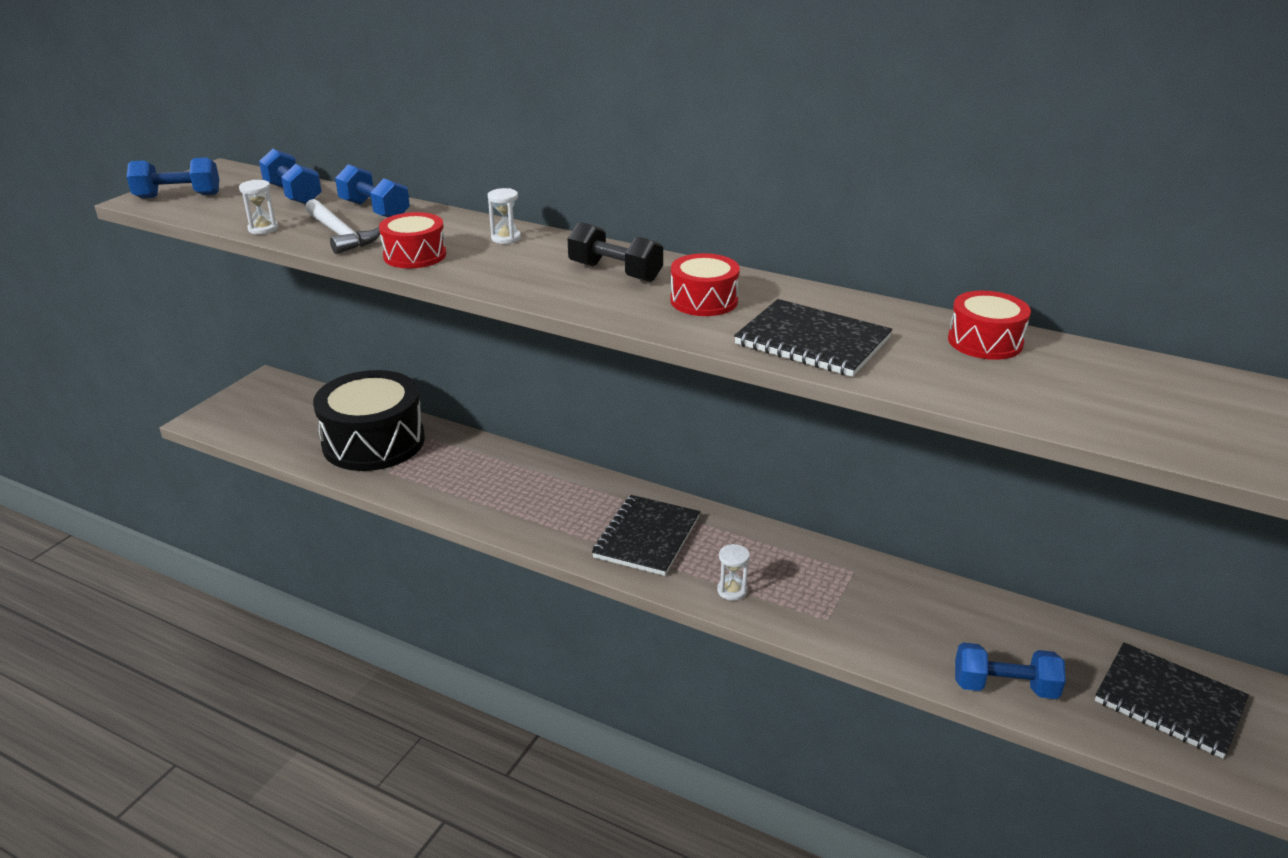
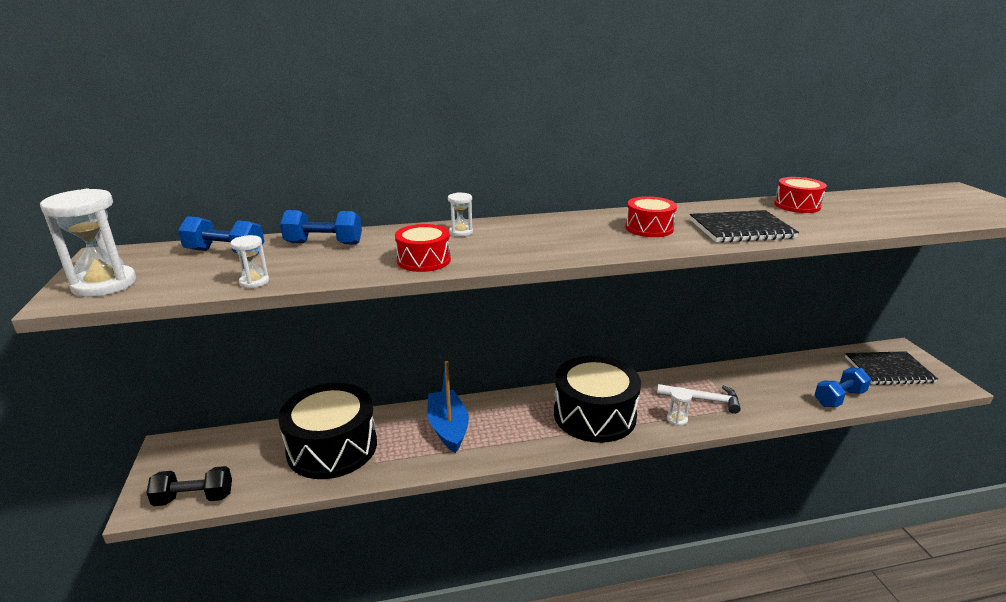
camera: 40 degrees left, 5 degrees down
(178, 196) = (104, 284): blue dumbbell -> white hourglass
(340, 234) = (333, 266): white hammer -> white hammer (703, 400)
(488, 475) = (448, 428): none -> blue boat
(615, 272) = (570, 229): black dumbbell -> black dumbbell (194, 498)
(647, 537) = (594, 415): black notebook -> black drum

